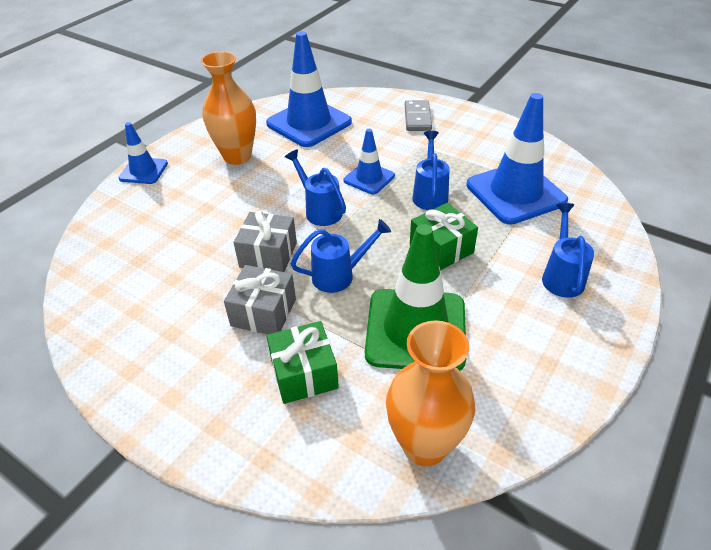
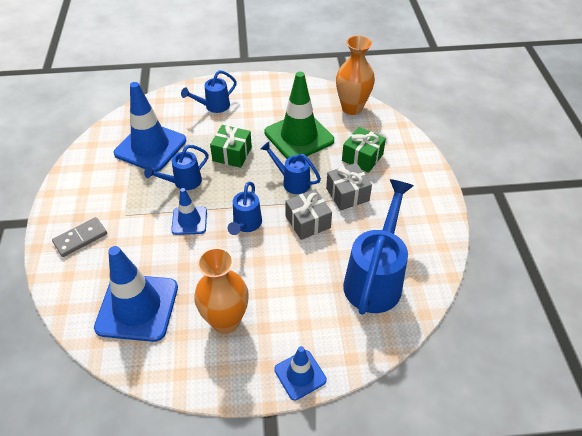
camera: 130 degrees left, 5 degrees up
(144, 262) = (375, 278): none -> blue watering can

